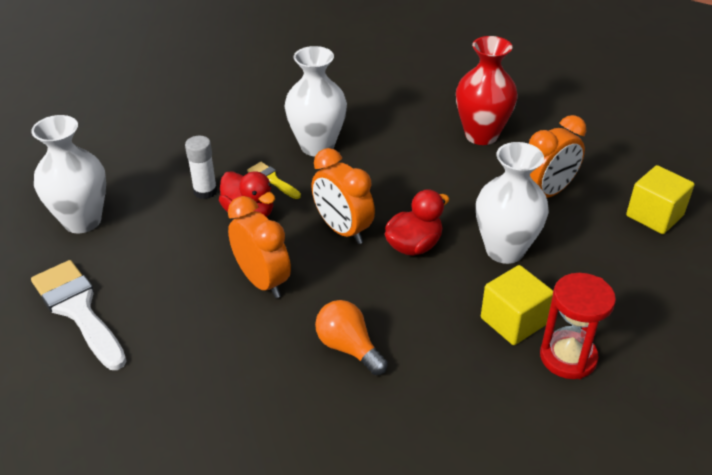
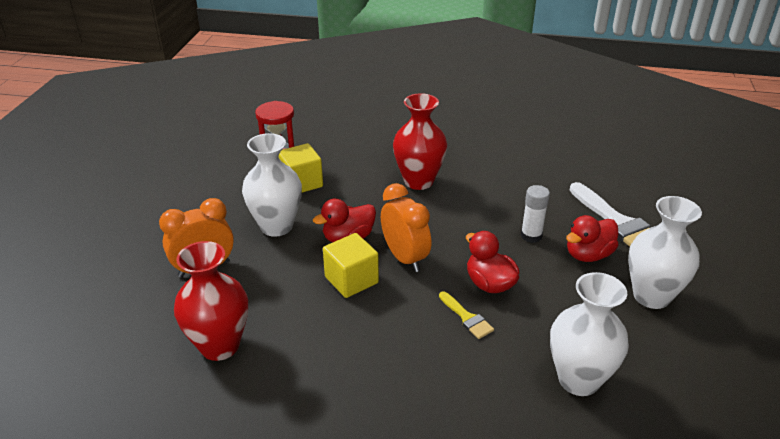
camera: 170 degrees left, 5 degrees down
(133, 259) = (588, 255): none -> red duck
(205, 191) = (536, 313): white glue stick -> white glue stick (531, 236)
(262, 281) = (477, 226): orange clock -> none
(317, 146) = (412, 356): white vase -> white vase (578, 380)
(348, 347) = (418, 181): orange light bulb -> red vase
(654, 215) = (131, 238): yellow cube -> yellow cube (351, 280)

